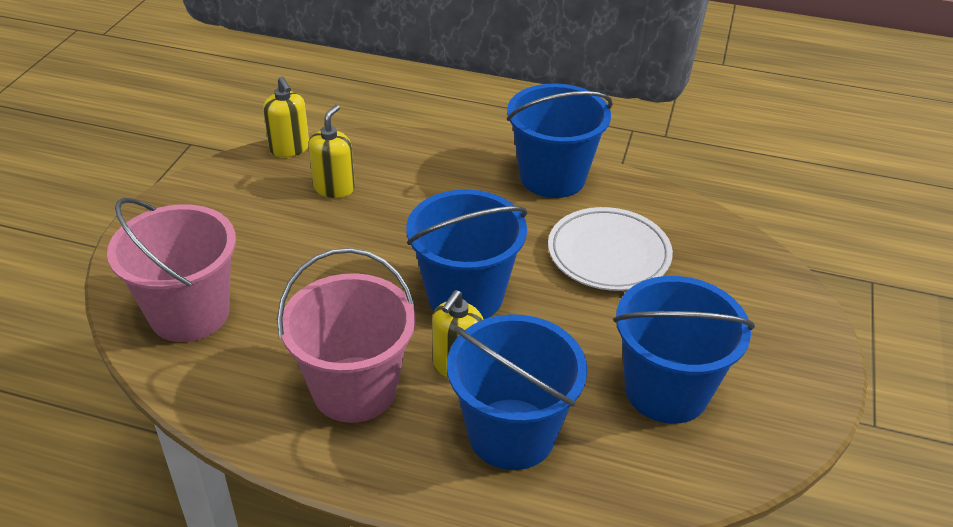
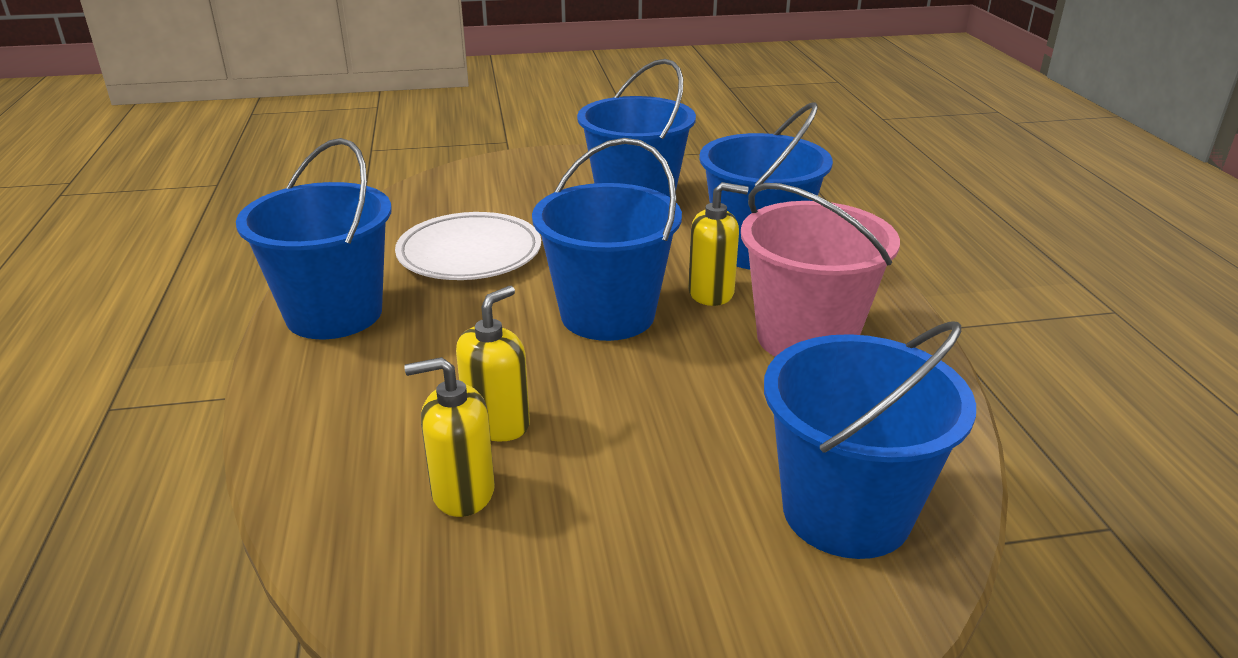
camera: 115 degrees left, 10 degrees down
(189, 313) = (846, 512): pink bucket -> blue bucket
(289, 148) = (365, 603): yellow soap dispenser -> yellow soap dispenser (497, 424)

